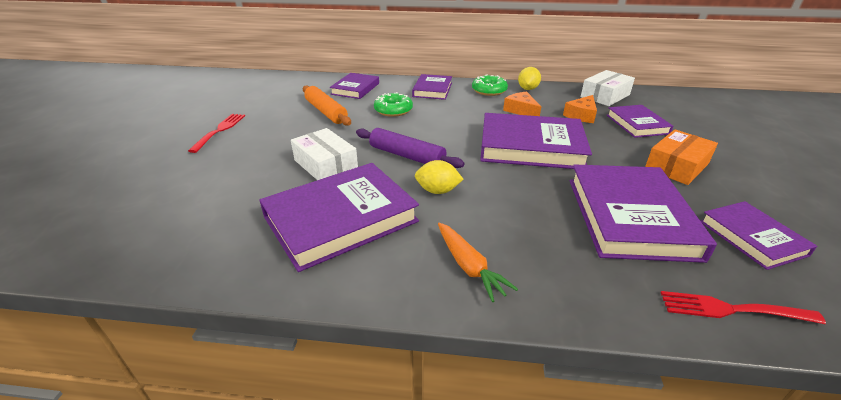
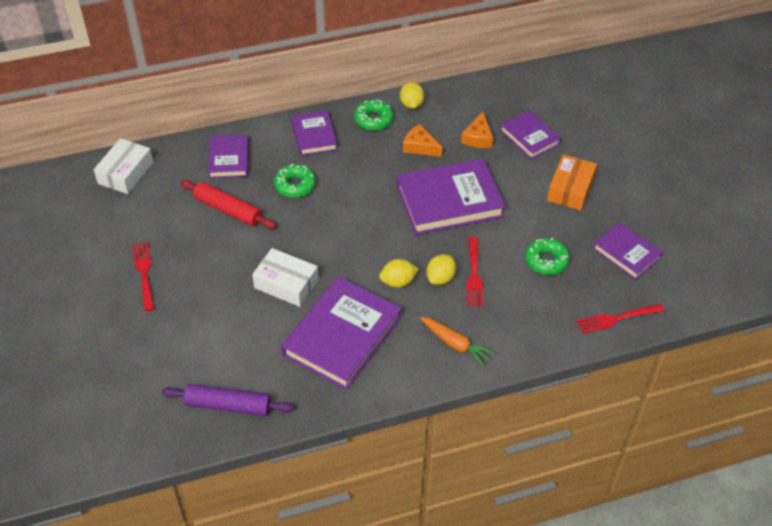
camera: 25 degrees left, 15 degrees up
(326, 112) = (228, 210): orange rolling pin -> red rolling pin
(407, 156) = (349, 249): purple rolling pin -> purple rolling pin (228, 405)
(487, 200) = (440, 278): none -> yellow lemon
(529, 207) = (474, 275): none -> red fork
(605, 96) = (491, 95): white box -> white box (125, 173)
(629, 217) = (546, 260): purple book -> green donut

